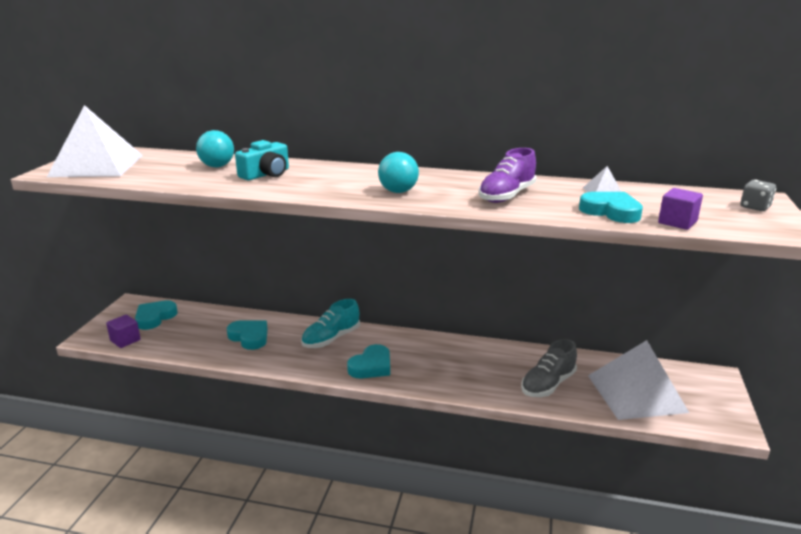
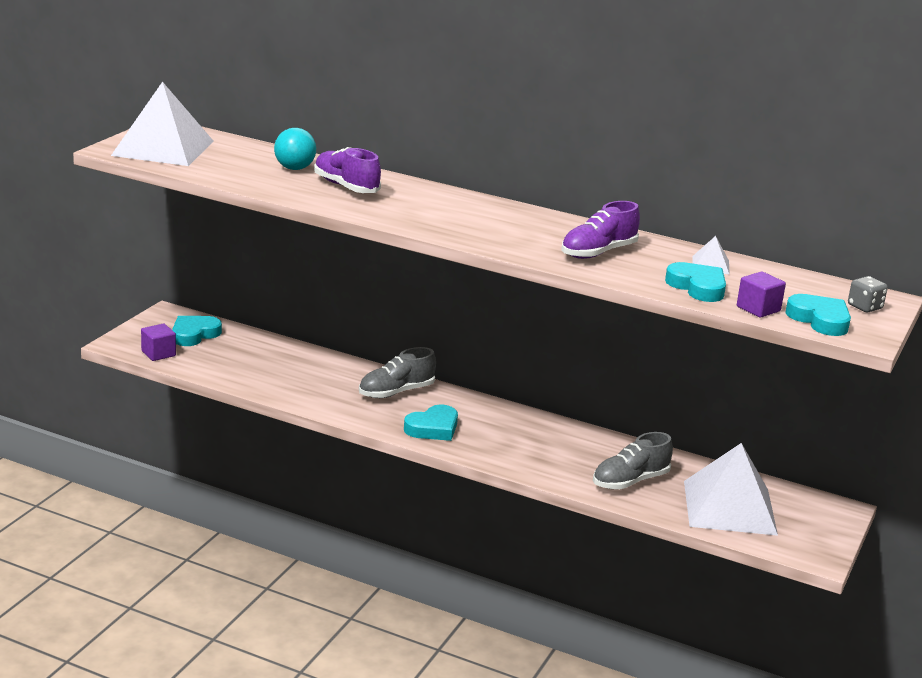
camera: 10 degrees right, 0 degrees up
(249, 337) = (301, 374): turquoise heart -> turquoise heart (820, 320)
(266, 174) = (346, 187): turquoise camera -> purple shoe
(331, 339) = (396, 392): turquoise shoe -> grey shoe
(398, 191) = (482, 229): turquoise ball -> none

